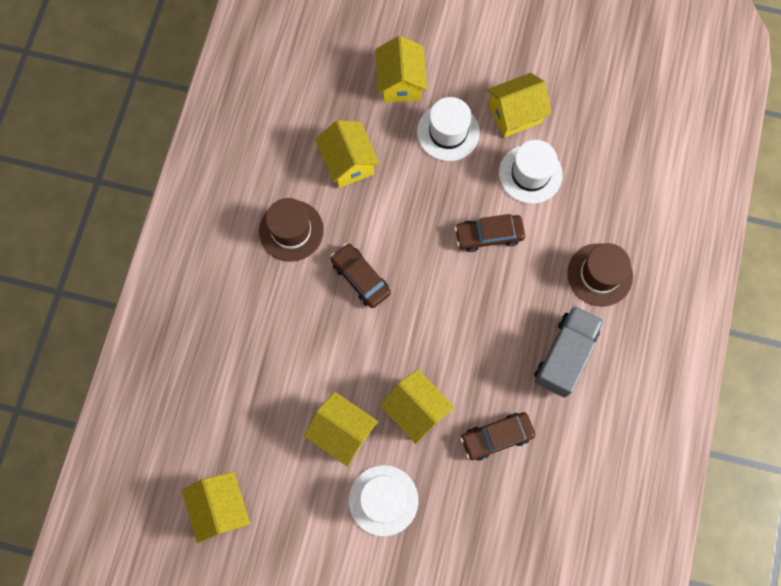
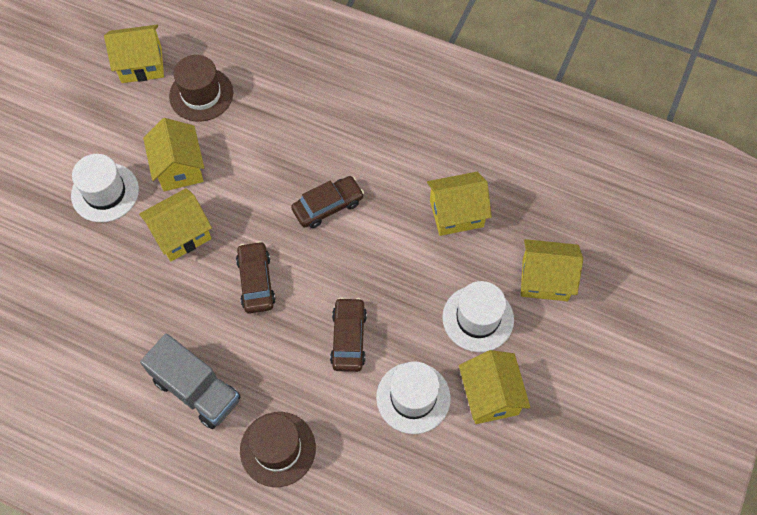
camera: 100 degrees right, 10 degrees down
(291, 230) = (391, 152): brown hat -> brown hat (201, 94)
(342, 432) = (179, 168): yellow house -> yellow house turned 60 degrees counterclockwise
(496, 437) = (132, 304): brown car -> brown car (256, 281)

